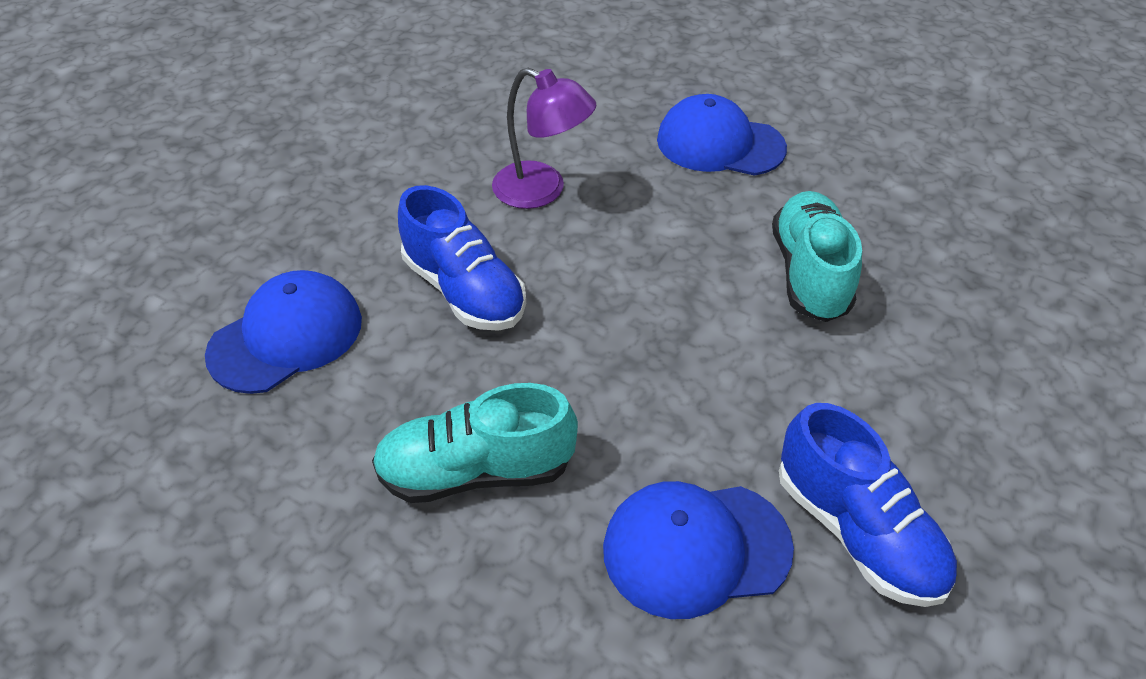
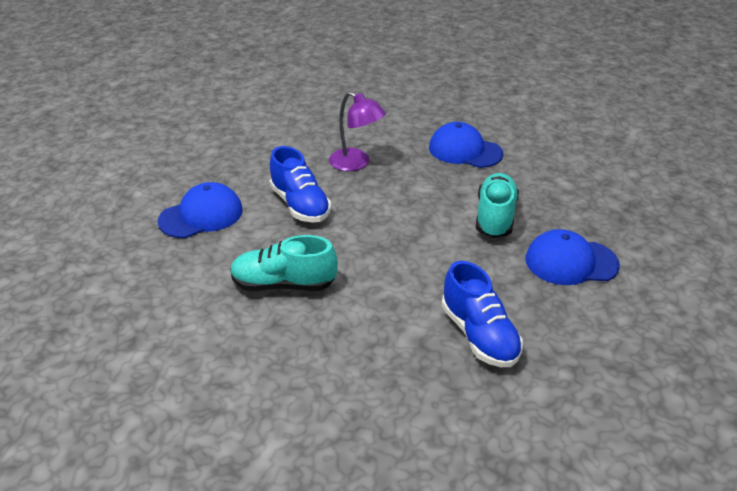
camera: 10 degrees right, 10 degrees down
(696, 548) = (389, 331): blue cap -> blue cap (571, 262)

